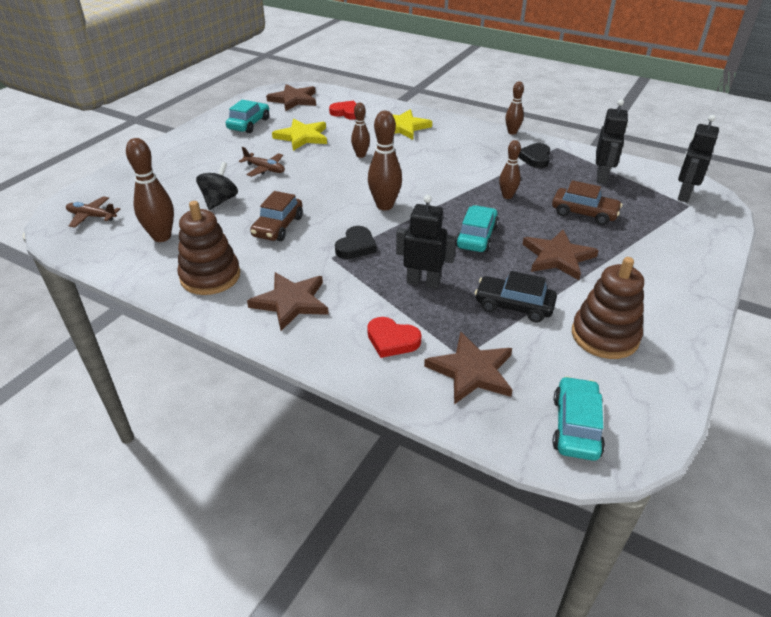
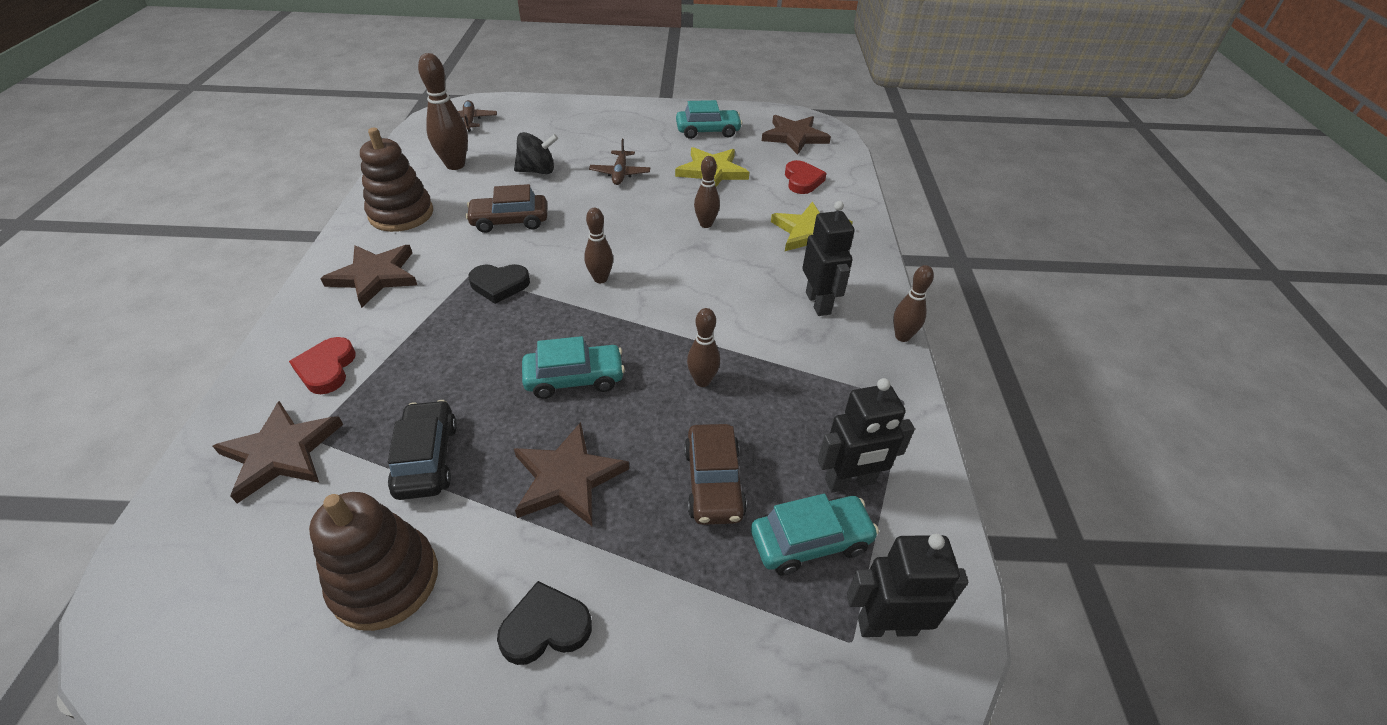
camera: 60 degrees right, 5 degrees up
(384, 206) = (600, 279): brown bowling pin -> brown bowling pin, size x0.62
(423, 282) = (448, 360): black robot -> black robot (818, 303)
(535, 158) = (843, 383): black heart -> black heart (545, 627)
(576, 426) = (182, 587): turquoise car -> turquoise car (810, 541)

